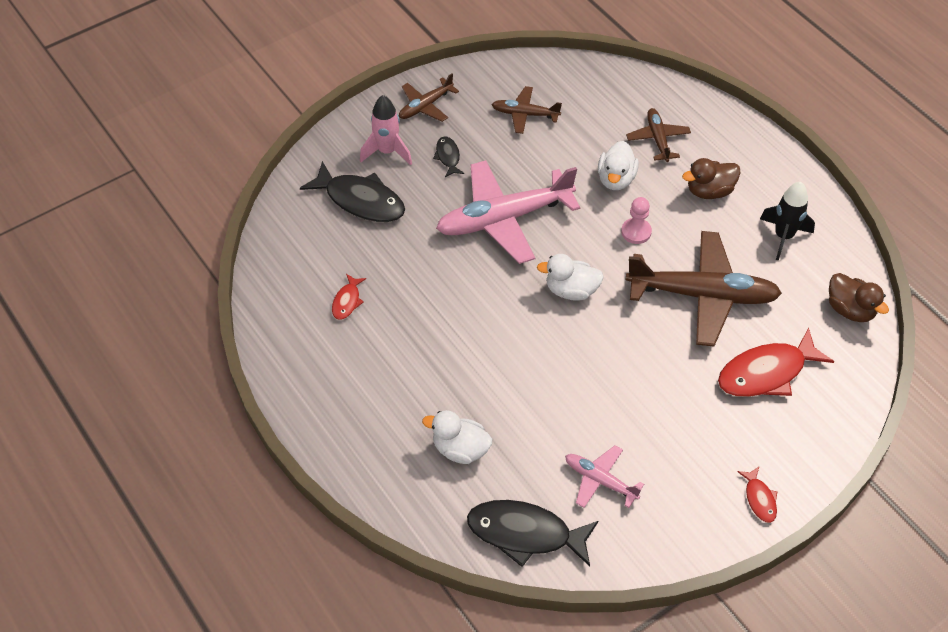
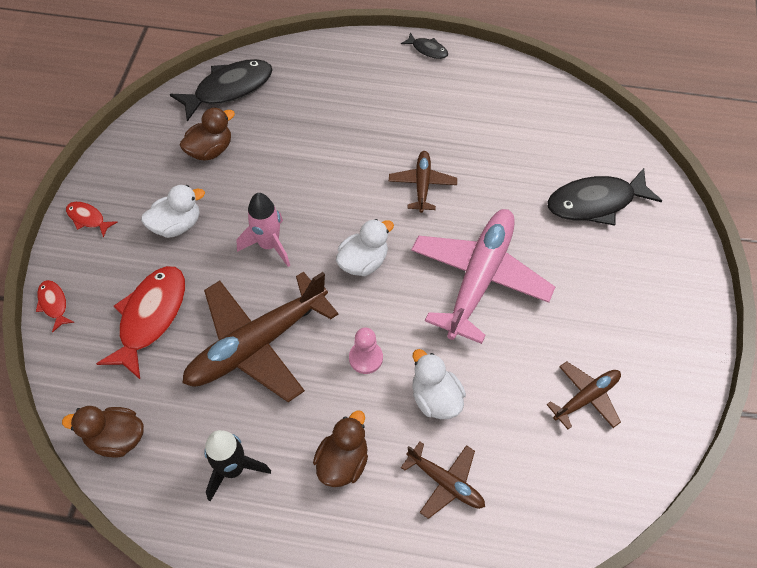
camera: 135 degrees right, 5 degrees up
(347, 301) = (503, 129): red fish -> red fish (54, 304)
(387, 152) = (636, 258): pink rocket -> pink rocket (269, 245)
(425, 106) = (670, 328): brown plane -> brown plane (422, 185)
(448, 157) = (588, 295): black fish -> black fish (427, 50)
(460, 449) = (319, 102): white duck -> white duck (177, 225)
(600, 480) = (210, 150): pink plane -> brown duck

